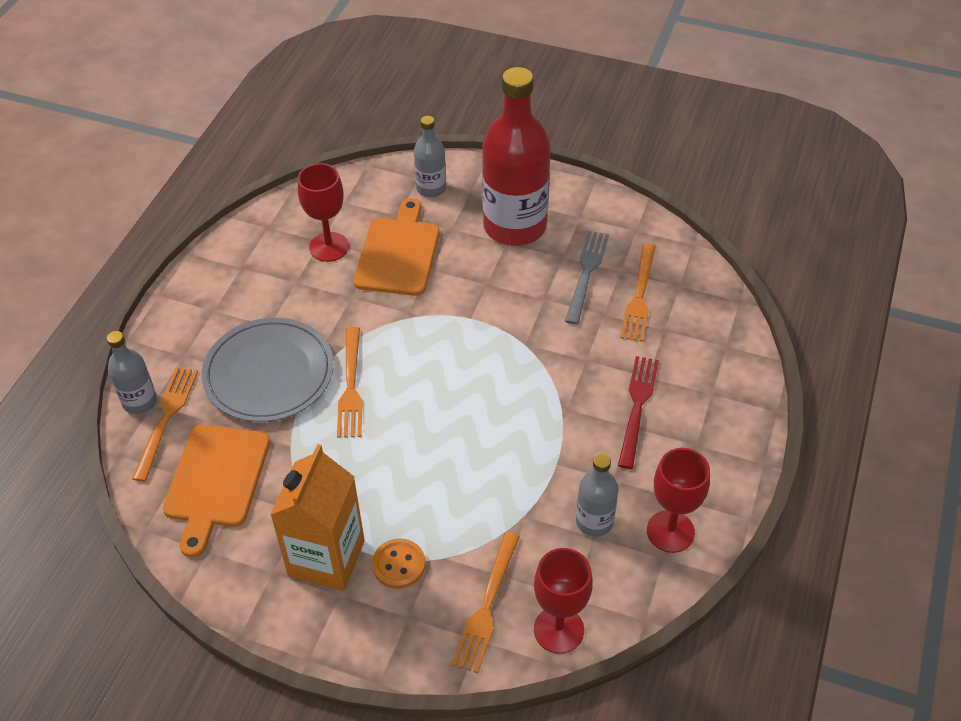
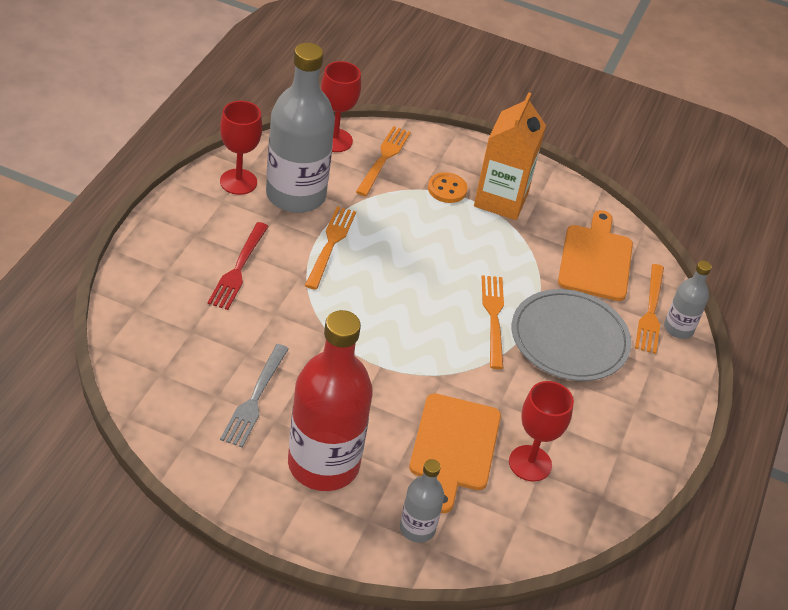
camera: 175 degrees right, 5 degrees down
(594, 521) = (296, 195): grey bottle -> grey bottle, size x2.05
(639, 297) = (206, 366): orange fork -> orange fork (331, 244)

